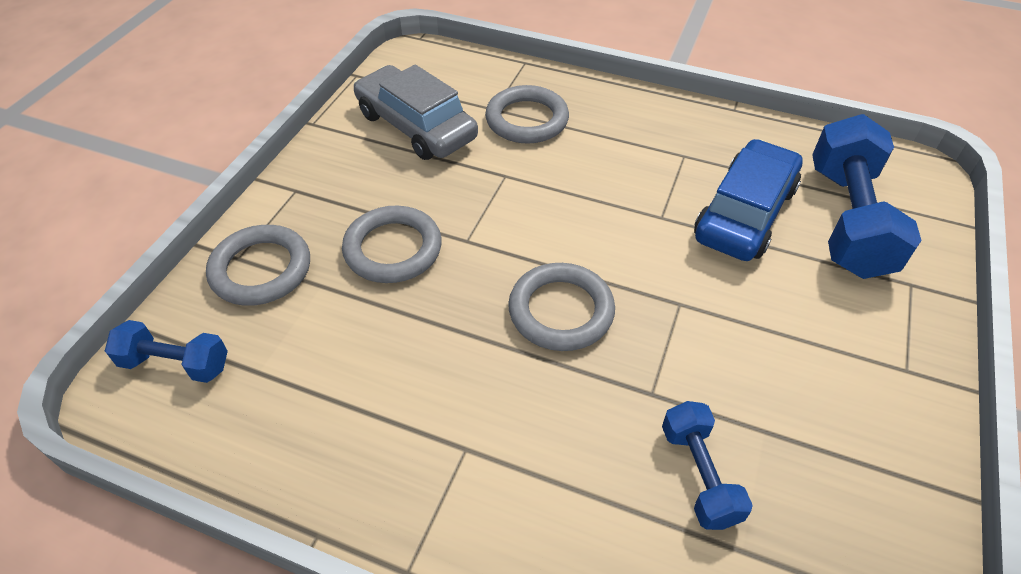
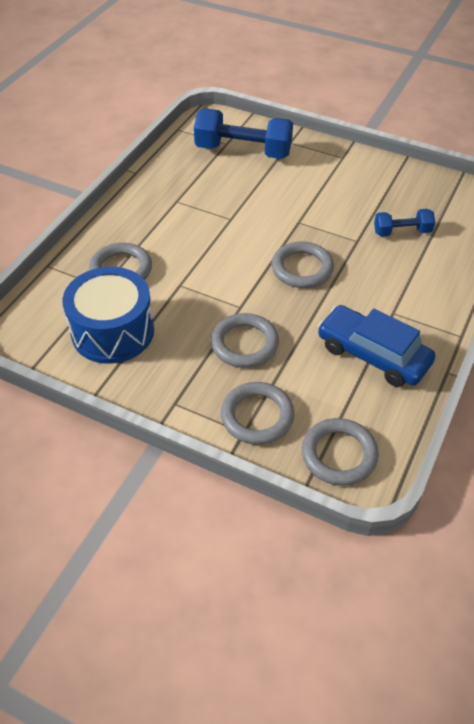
camera: 85 degrees left, 0 degrees up
(175, 364) = (339, 454): blue dumbbell -> grey ring
(416, 126) = (113, 331): grey car -> blue drum
(745, 213) = (232, 186): blue car -> blue car (373, 354)

